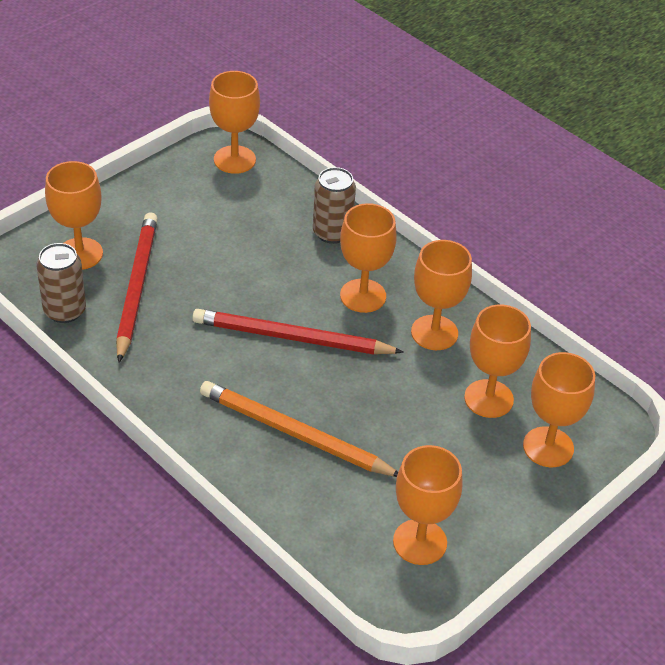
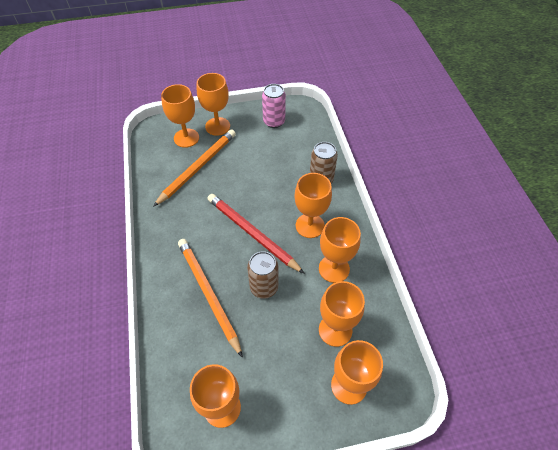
camera: 35 degrees right, 10 degrees up
(65, 311) = (155, 165): brown can -> brown can (264, 287)
(136, 287) = (197, 167): red pencil -> orange pencil
(199, 181) = (274, 121): none -> pink can
(234, 160) = (301, 117): orange goblet -> orange goblet (217, 126)

